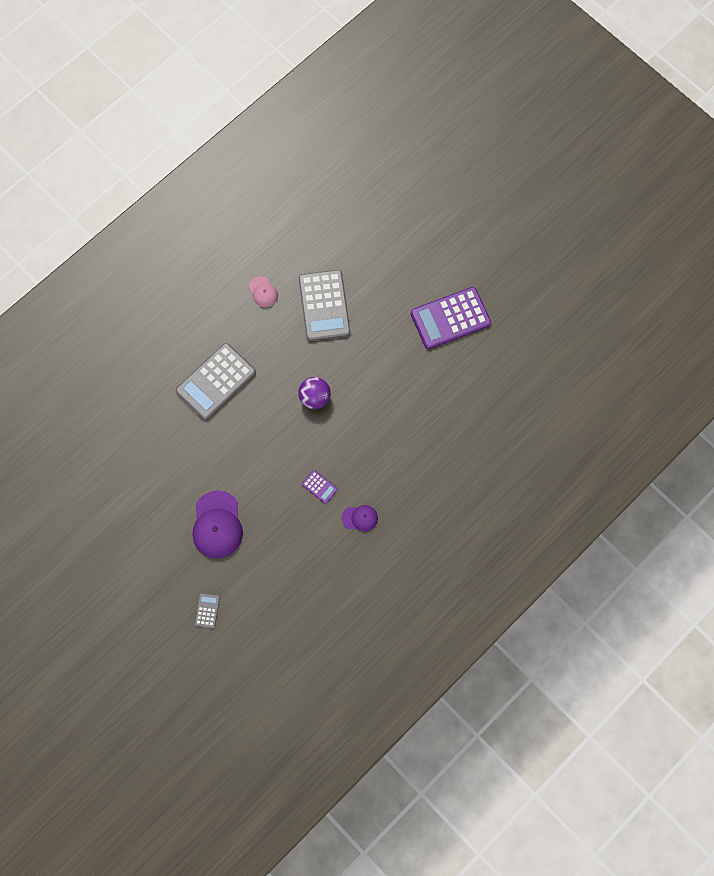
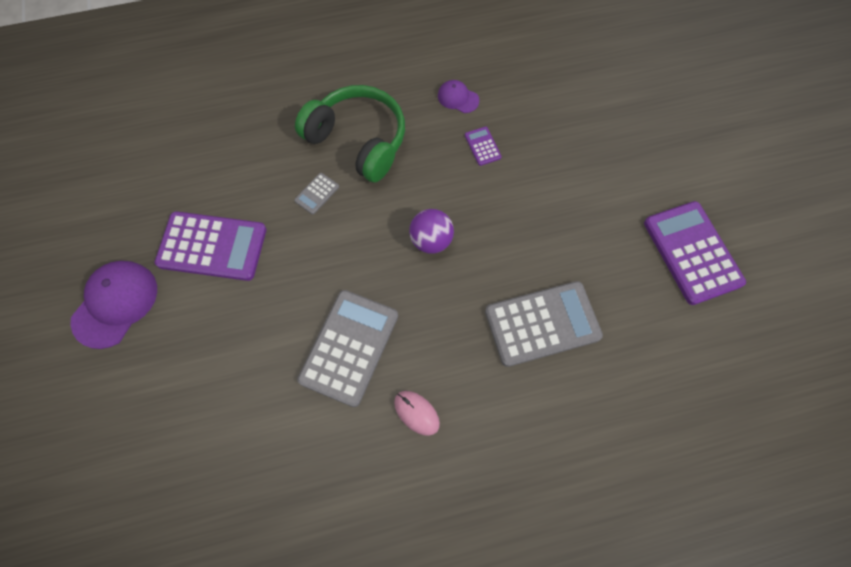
camera: 150 degrees left, 5 degrees down
(139, 482) = (692, 252): none -> purple calculator
(207, 610) = (664, 93): grey calculator -> grey calculator (317, 194)
(217, 525) = (617, 164): purple cap -> purple cap (115, 304)
(263, 292) = (416, 413): pink cap -> pink mouse
(409, 443) = (358, 140): none -> green headphones

